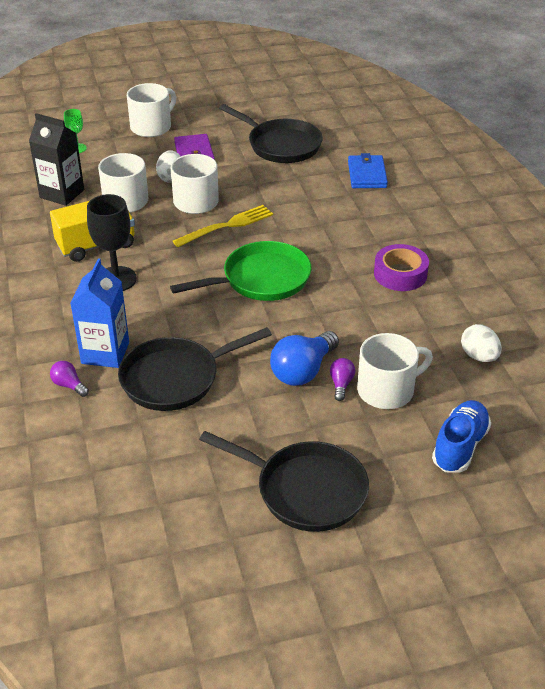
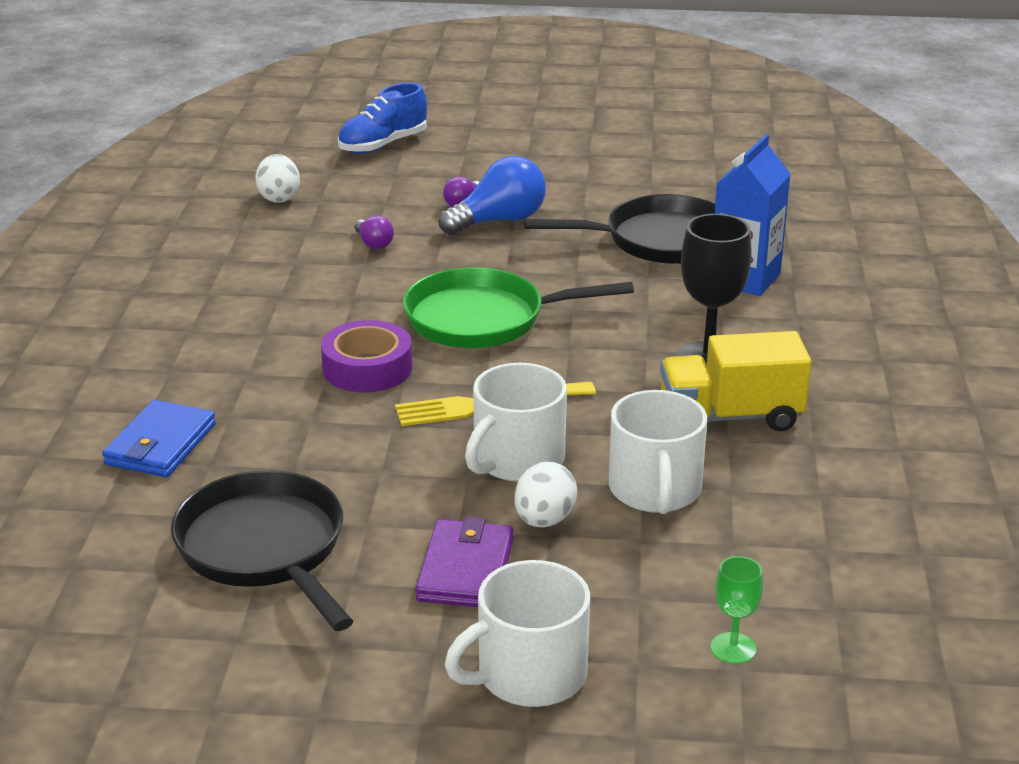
camera: 160 degrees left, 10 degrees down
(62, 194) = (783, 532): black carton -> none
(69, 385) = (798, 256): purple light bulb -> purple light bulb (373, 243)
(305, 490) = (563, 145): black pan -> none
(387, 390) = (415, 191): white mug -> none
(400, 274) = (277, 288): purple tape -> purple tape (367, 368)

